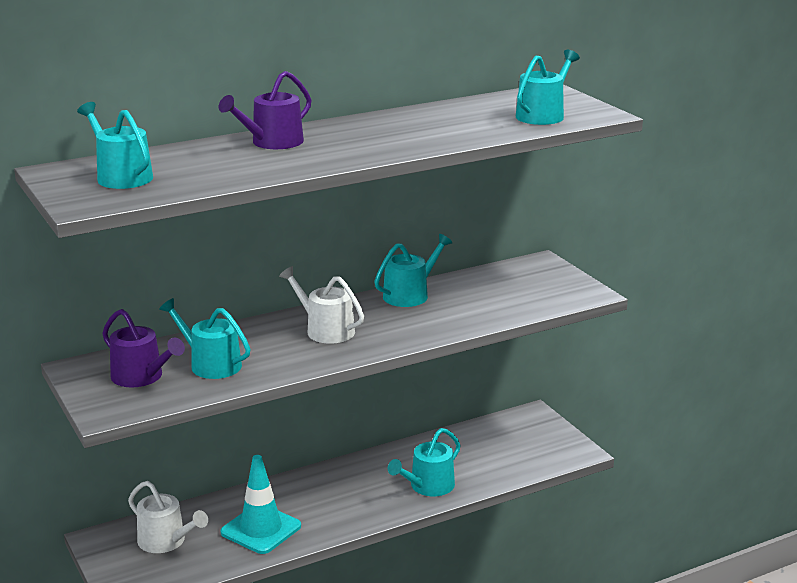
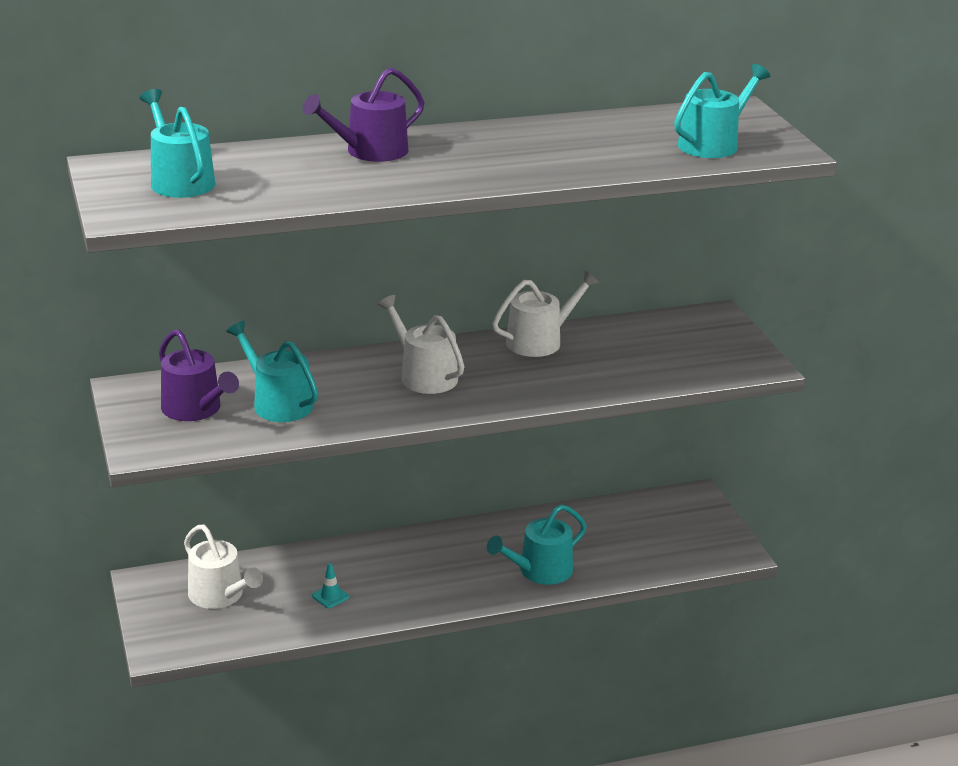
camera: 10 degrees right, 5 degrees up
(261, 529) = (330, 596): turquoise traffic cone -> turquoise traffic cone, size x0.40
(410, 295) = (539, 341): turquoise watering can -> white watering can

